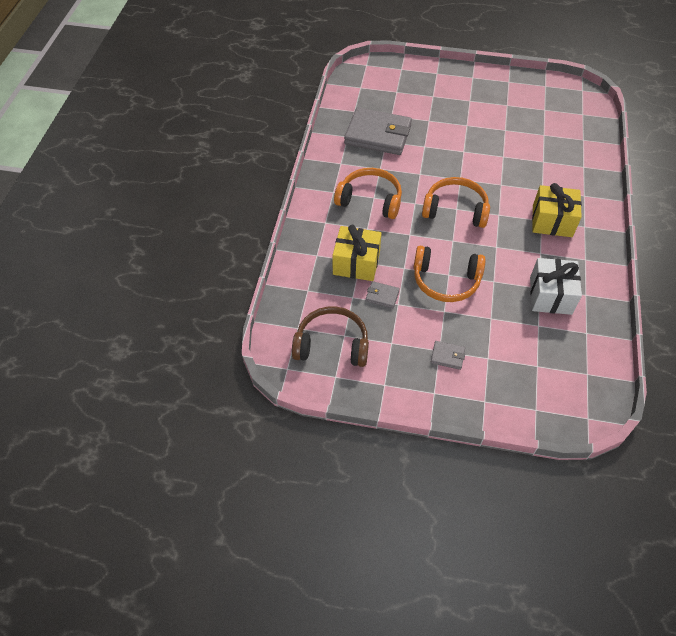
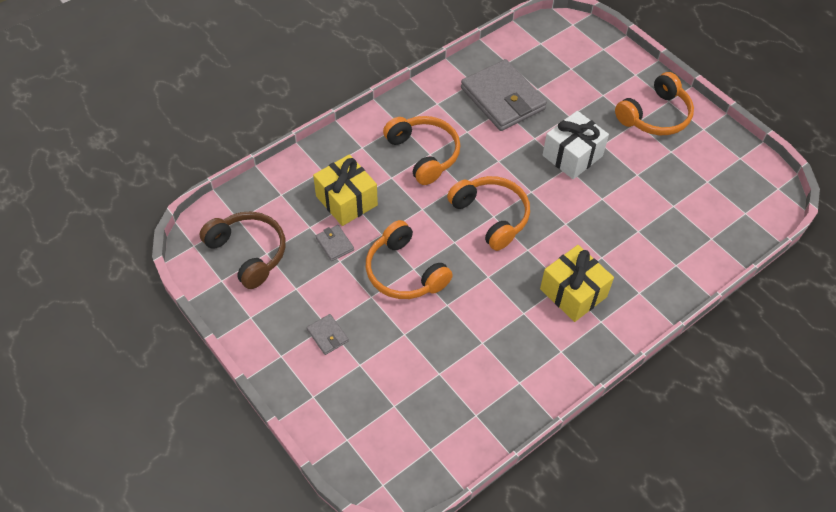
camera: 40 degrees right, 0 degrees up
(475, 90) = (655, 116): none -> orange headphones
(550, 295) = (484, 357): white gift -> white gift (572, 156)

